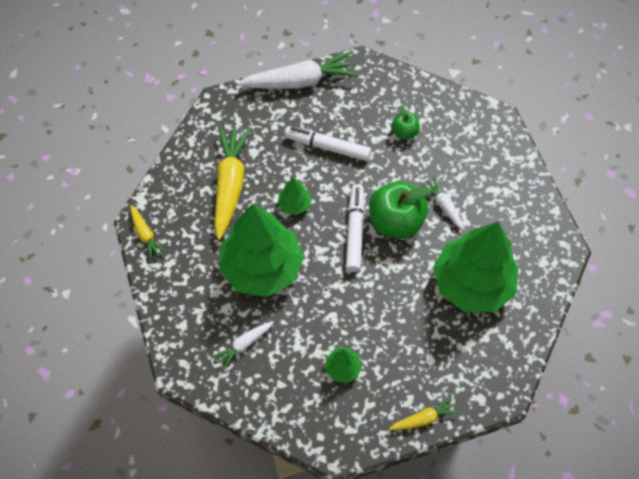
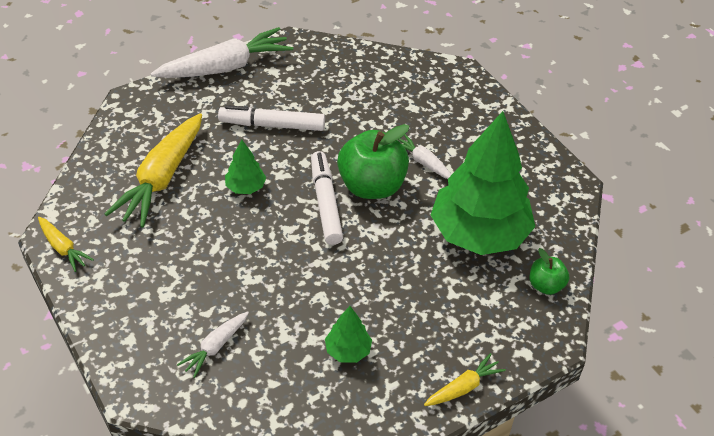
camera: 15 degrees left, 15 degrees down
(230, 184) = (162, 178): yellow carrot -> yellow carrot turned 150 degrees counterclockwise
(262, 268) = (220, 259): green tree -> none
(404, 132) = (358, 98): green apple -> green apple (545, 285)

